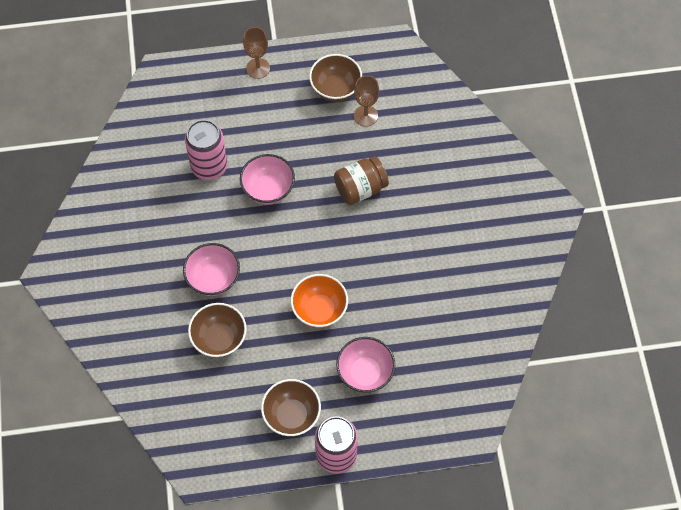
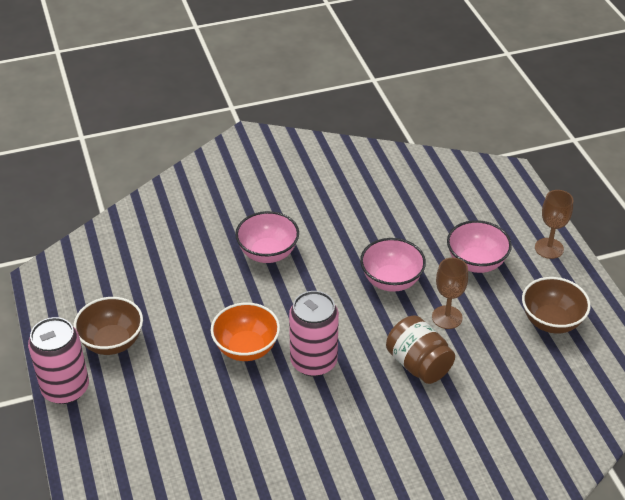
camera: 80 degrees right, 20 degrees down
(209, 166) = (405, 228): pink can -> pink can (313, 361)
(219, 339) = (197, 269): brown bowl -> none
(365, 116) = (524, 355): brown goblet -> brown goblet (447, 317)
(365, 373) = (171, 402): pink bowl -> pink bowl (476, 262)

